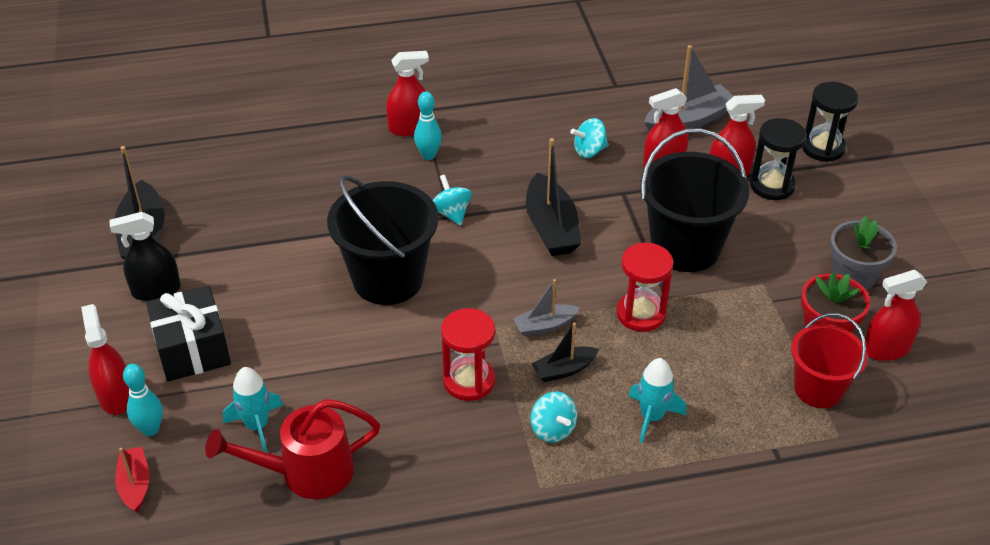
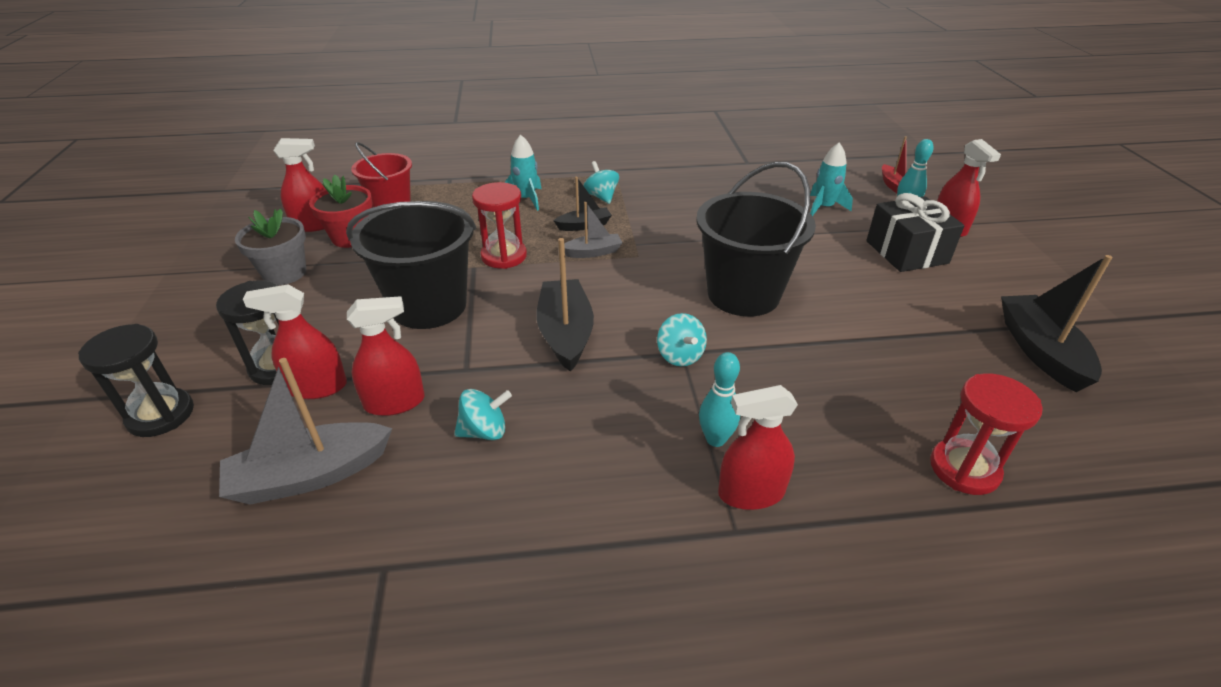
camera: 175 degrees left, 5 degrees down
(156, 290) = (978, 297): black spray bottle -> none
(305, 473) = (777, 186): red watering can -> none
(469, 381) = (662, 223): red hourglass -> red hourglass (964, 469)

